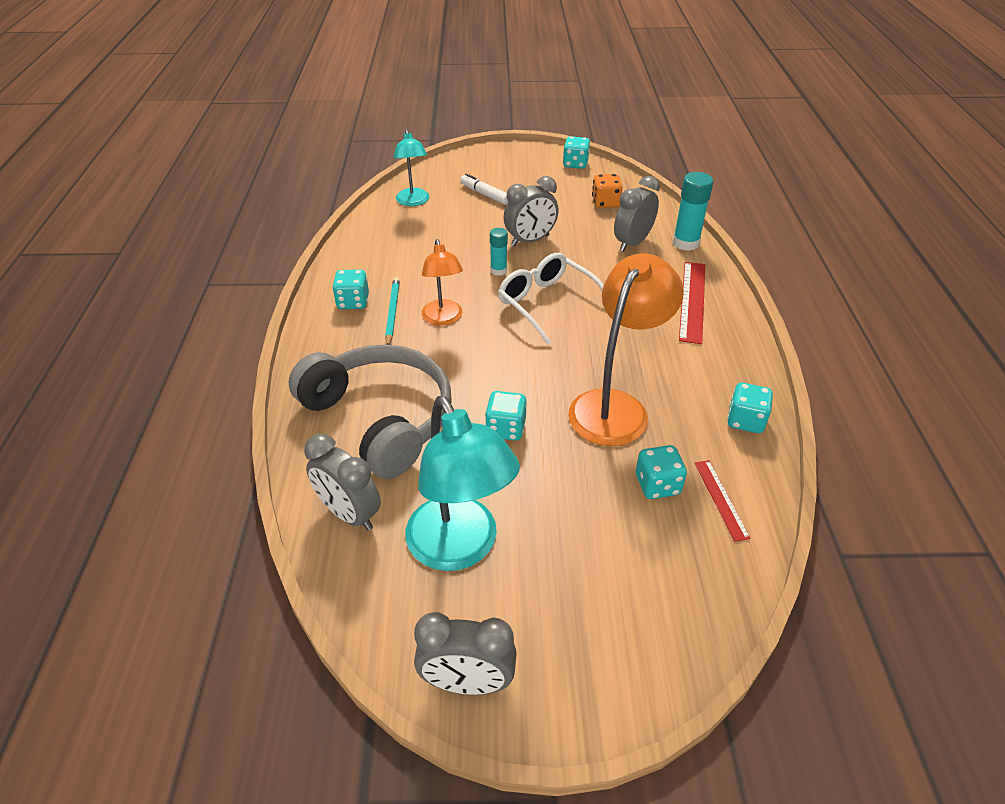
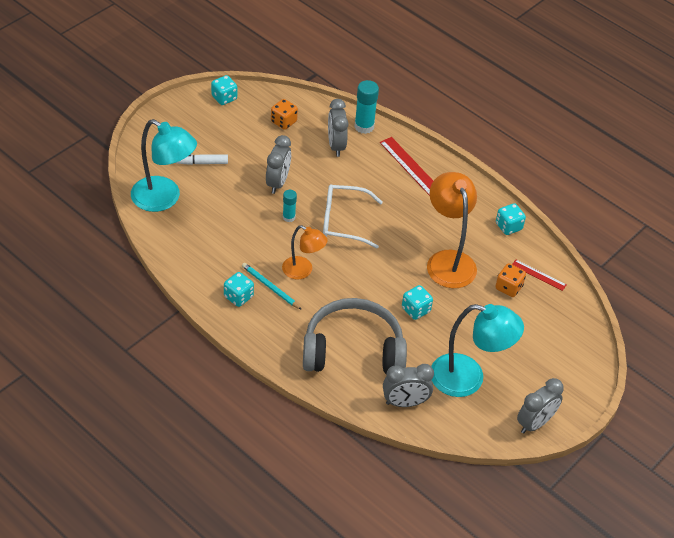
camera: 50 degrees left, 5 degrees up
(413, 201) = (164, 199): turquoise lamp -> turquoise lamp, size x1.67
(657, 485) = (508, 287): turquoise dice -> orange dice

